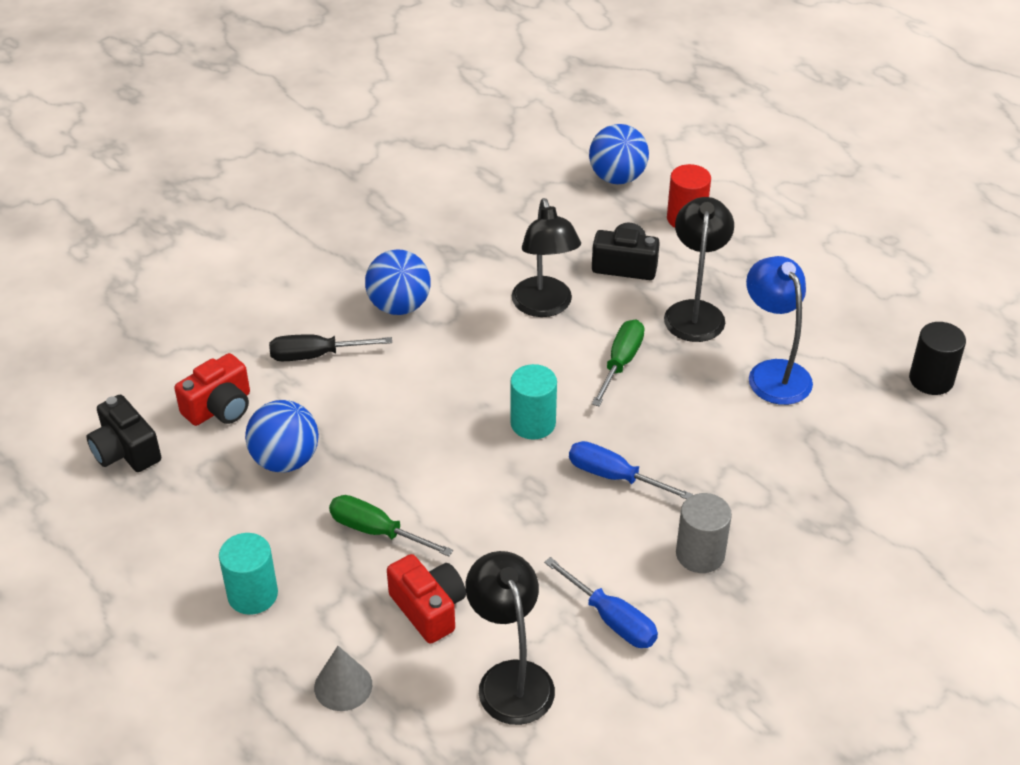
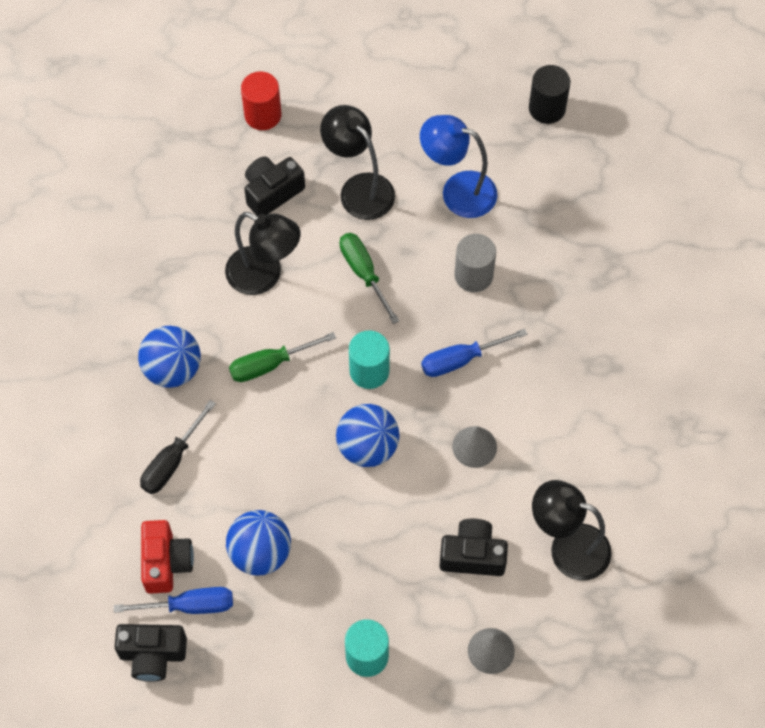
camera: 50 degrees left, 20 degrees up
(375, 531) = (378, 540): green screwdriver -> green screwdriver (269, 365)
(428, 609) = (472, 555): red camera -> black camera
(539, 540) = (474, 446): none -> grey cone
(612, 620) = (573, 454): blue screwdriver -> blue screwdriver (191, 606)
(617, 178) = (175, 121): blue ball -> blue ball (367, 447)
(700, 554) = (566, 363): grey cylinder -> grey cylinder (473, 275)

